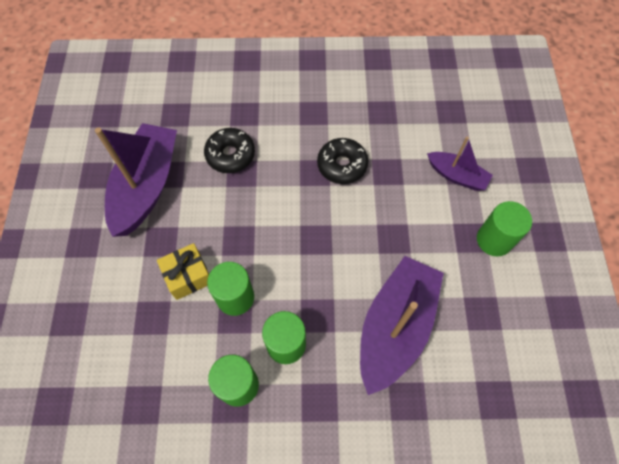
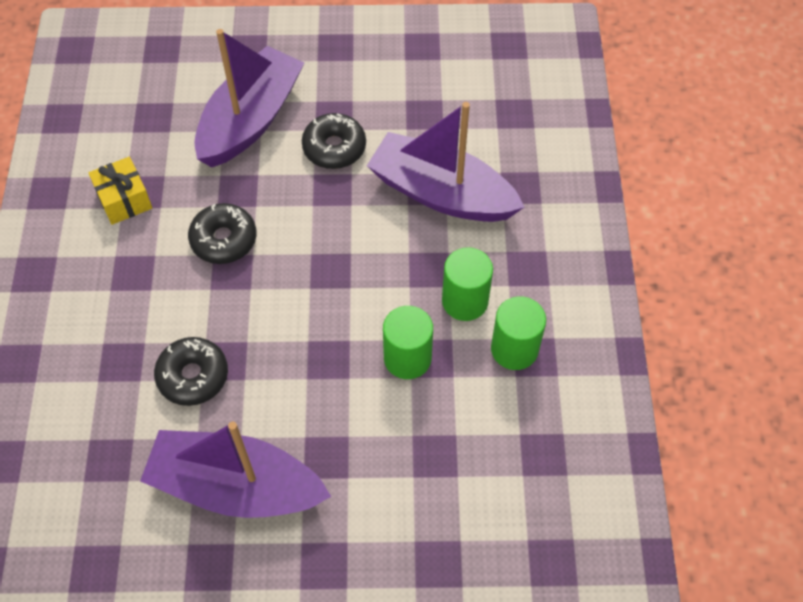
camera: 90 degrees left, 5 degrees down
(188, 276) = (378, 416): yellow gift -> yellow gift (124, 199)
(435, 238) = (334, 148): none -> black donut
(456, 176) = (251, 120): purple boat -> purple boat, size x1.86
(494, 240) = (338, 94): green cylinder -> none

